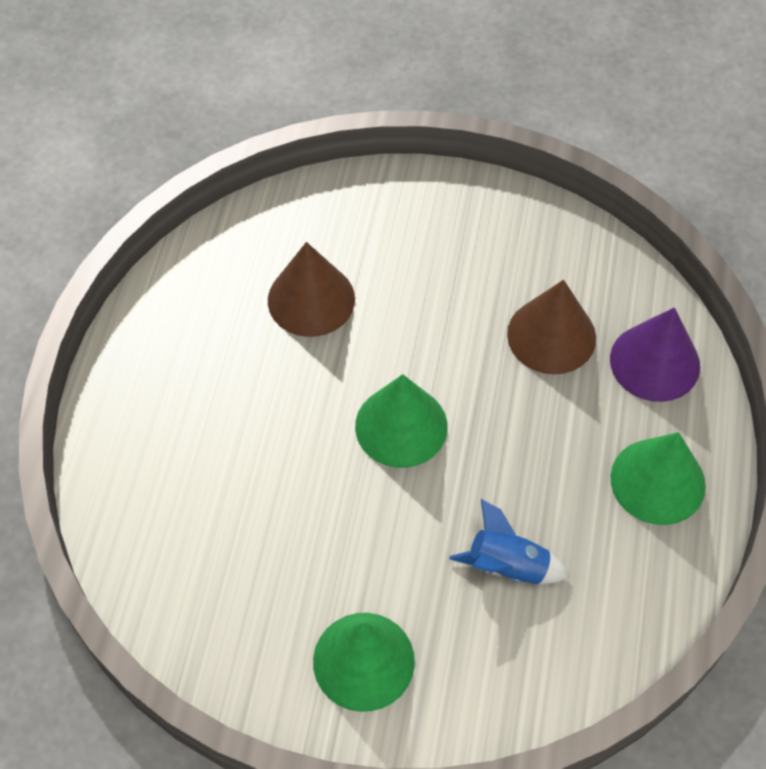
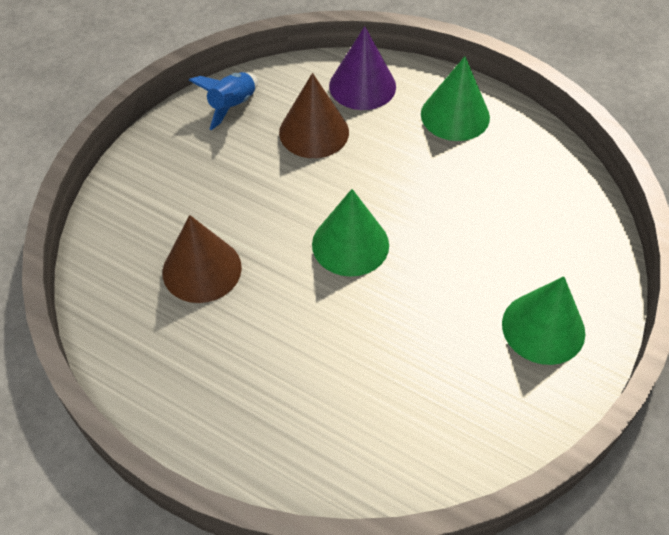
camera: 70 degrees left, 5 degrees down
(507, 566) = (492, 216): blue rocket -> blue rocket (232, 106)

